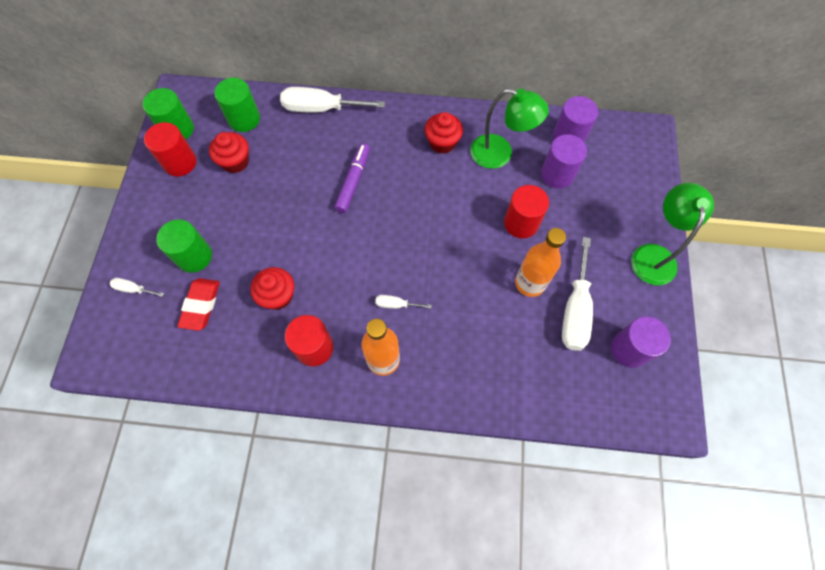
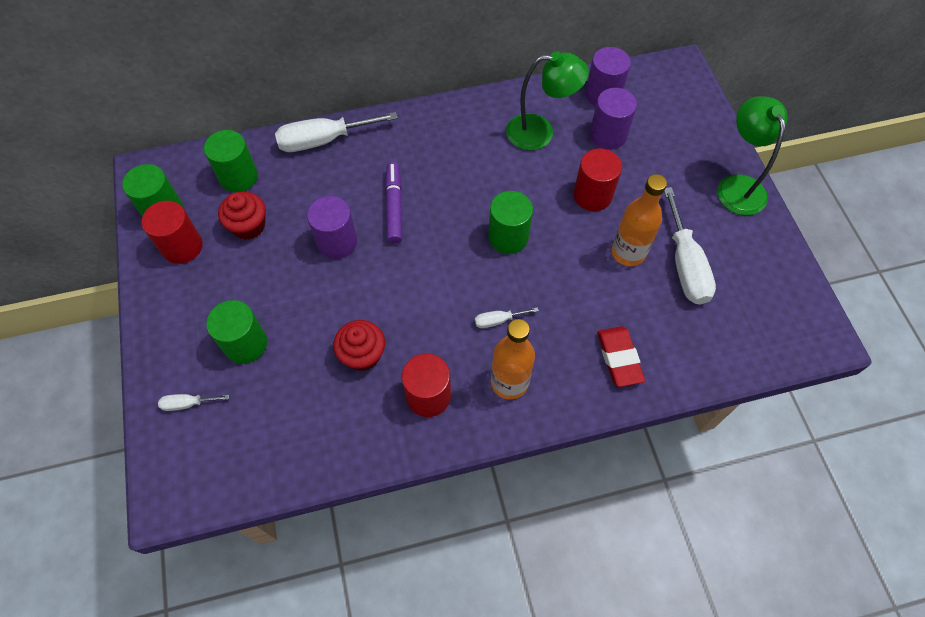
camera: 20 degrees left, 5 degrees down
(201, 305) = (277, 394): red eraser -> red eraser (619, 358)
(434, 236) = (508, 237): none -> green cylinder
(442, 142) = (474, 138): red cupcake -> none
(629, 349) = (754, 285): purple cylinder -> purple cylinder (337, 242)

